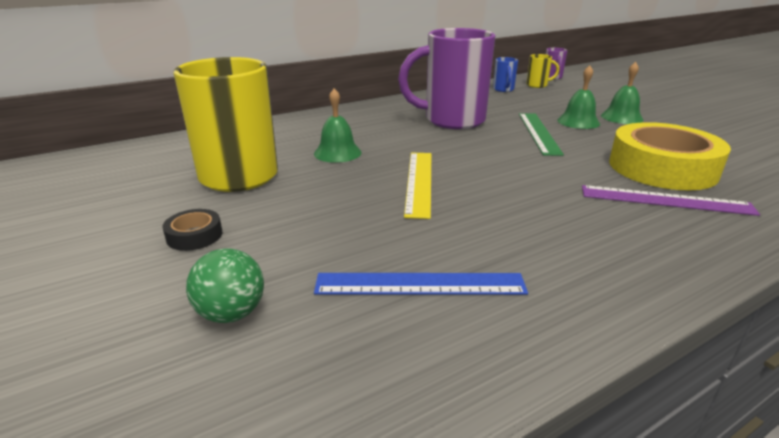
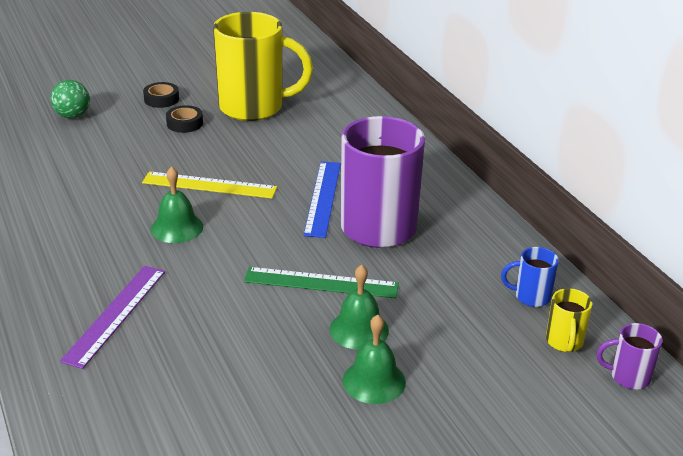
camera: 95 degrees right, 5 degrees up
(275, 210) = (184, 123): none -> black tape
(337, 153) = (290, 149): green bell -> green bell (177, 227)
(420, 284) = (64, 171): blue ruler -> blue ruler (323, 198)
(662, 168) = (186, 344): yellow tape -> none

